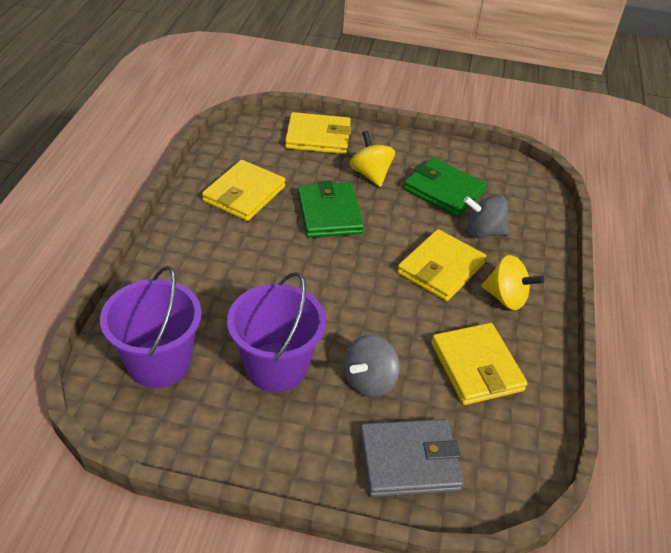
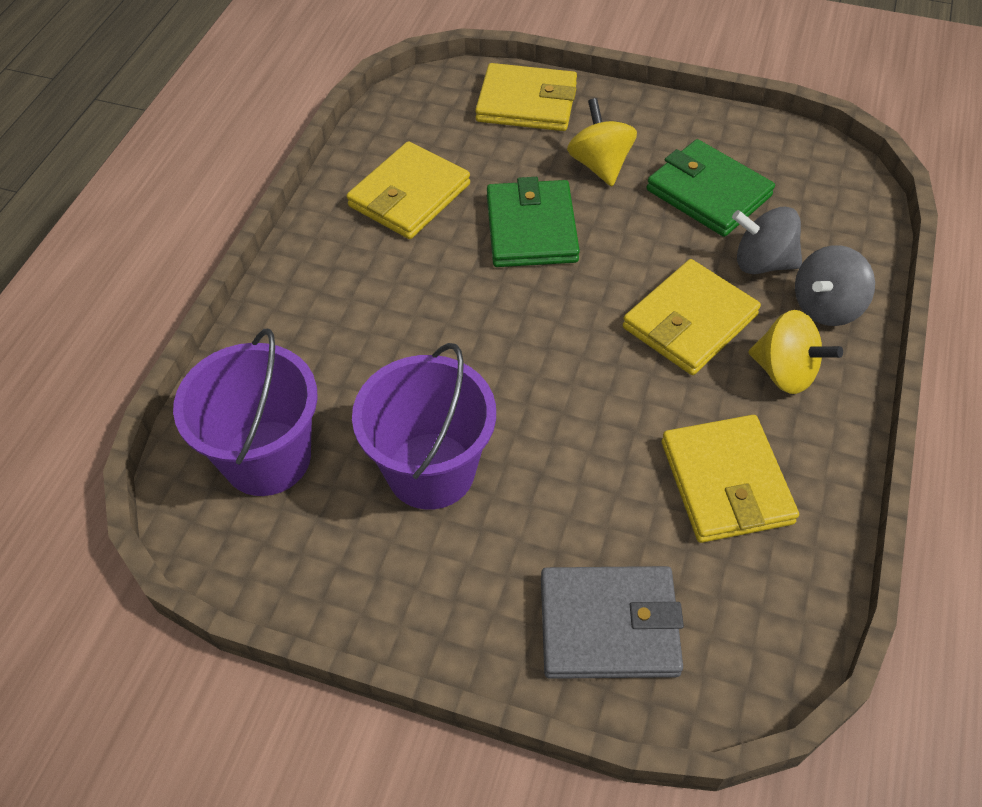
camera: 10 degrees right, 10 degrees up
(369, 381) = (563, 498): grey spinning top -> grey spinning top (826, 307)

